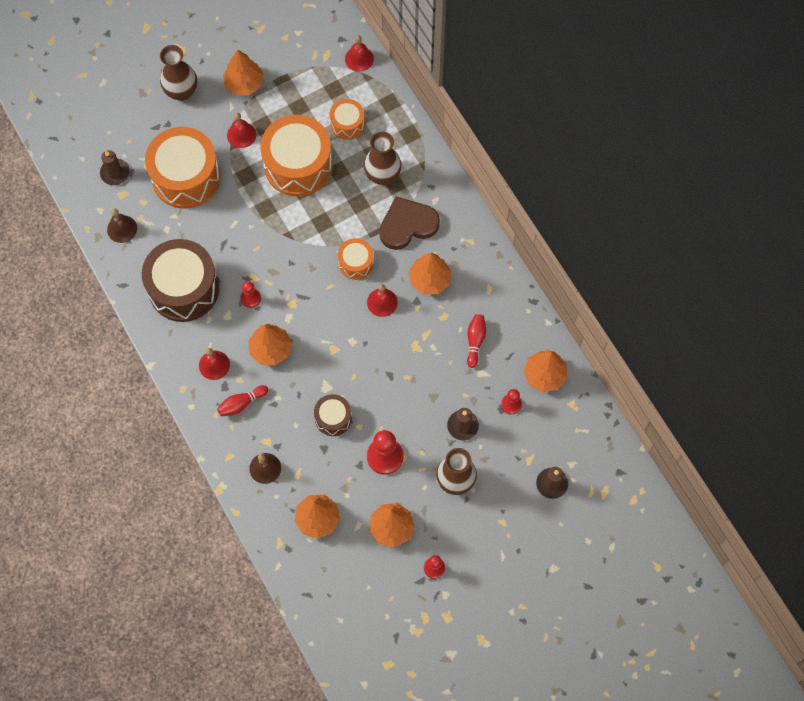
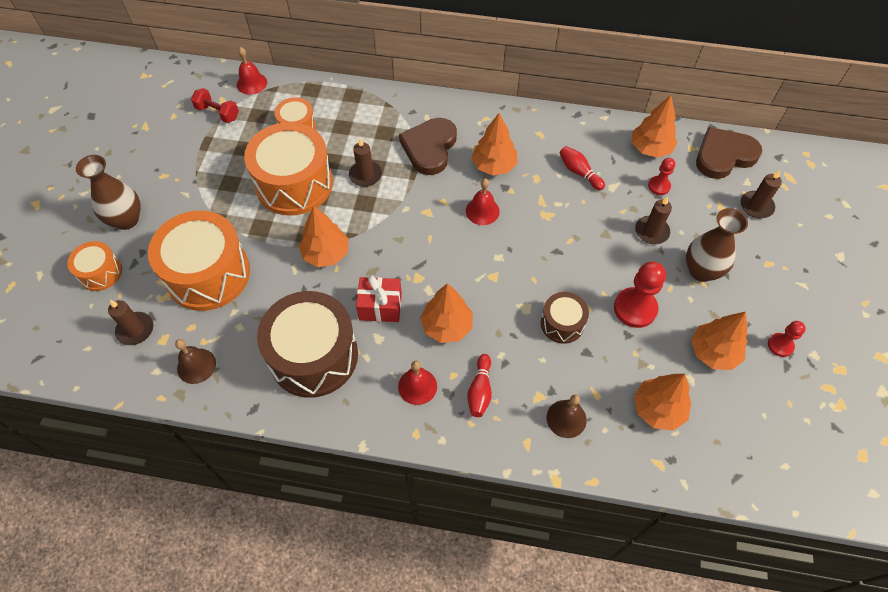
camera: 50 degrees left, 10 degrees down
(241, 135) = (219, 204): red bell -> none
(244, 84) = (177, 170): orange tree -> orange tree (326, 254)
(251, 298) = (380, 306): red pawn -> red gift
(313, 62) = (218, 113): none -> red dumbbell
(345, 203) = (365, 175): none -> brown candle
(356, 263) = (427, 205): orange drum -> orange drum (100, 272)
(382, 175) = (368, 135): brown vase -> none
(585, 432) = (724, 155): none -> brown heart

